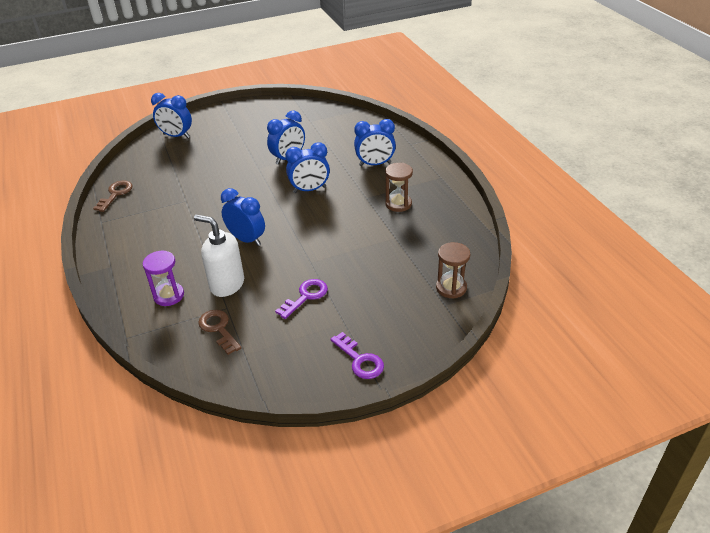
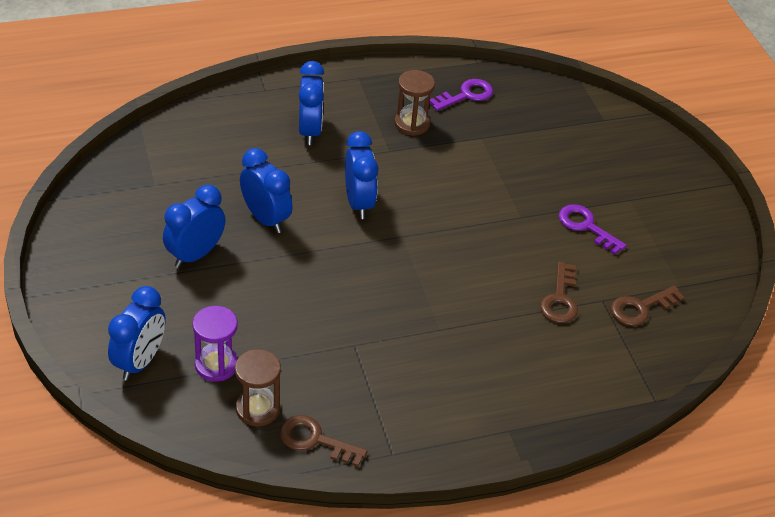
camera: 90 degrees left, 5 degrees up
(169, 295) = (578, 358): purple hourglass -> purple hourglass (216, 365)
(227, 285) = (560, 299): white soap dispenser -> brown key
(246, 239) = (467, 276): blue clock -> blue clock (195, 255)
(359, 360) = (686, 194): purple key -> purple key (466, 95)
(451, 288) = (577, 110): brown hourglass -> brown hourglass (257, 409)

